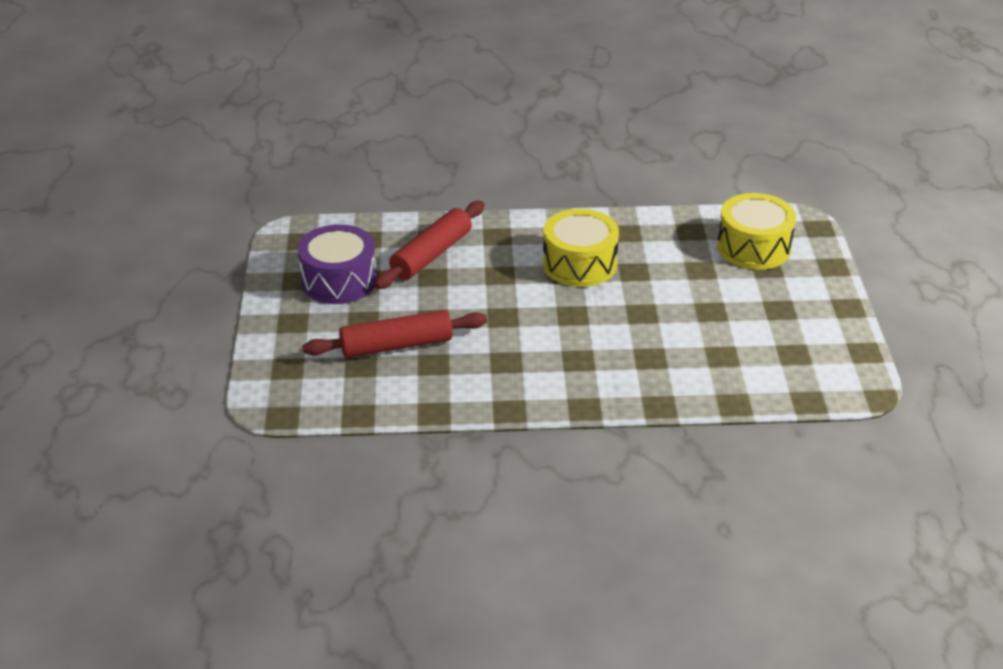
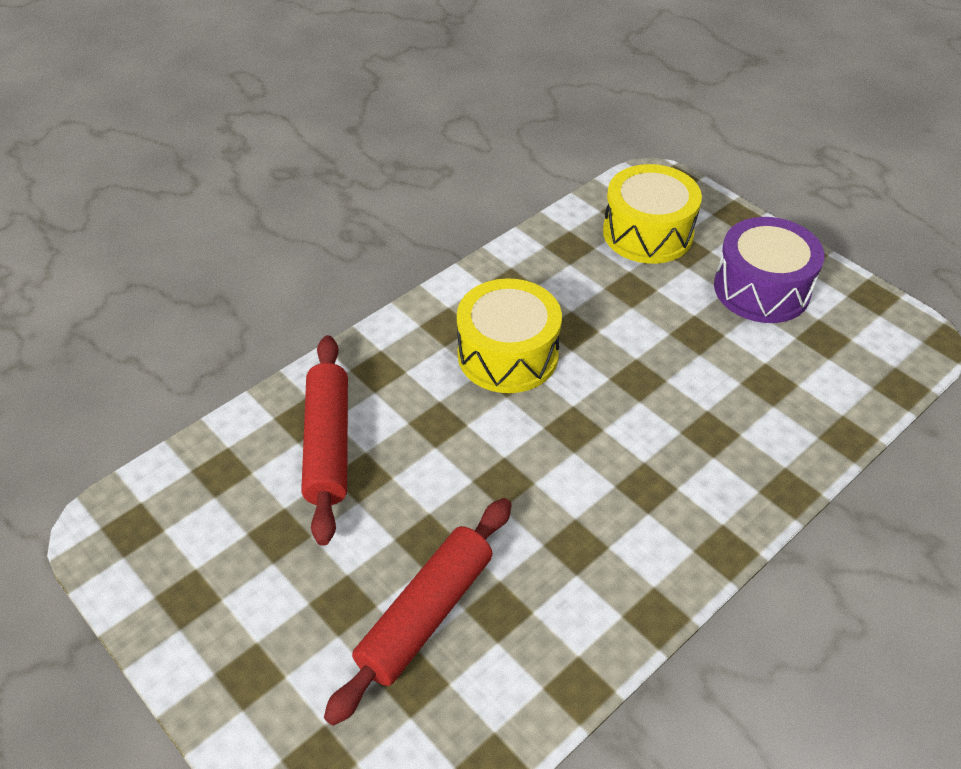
camera: 40 degrees left, 10 degrees up
(339, 280) = (247, 561): purple drum -> purple drum (761, 289)

